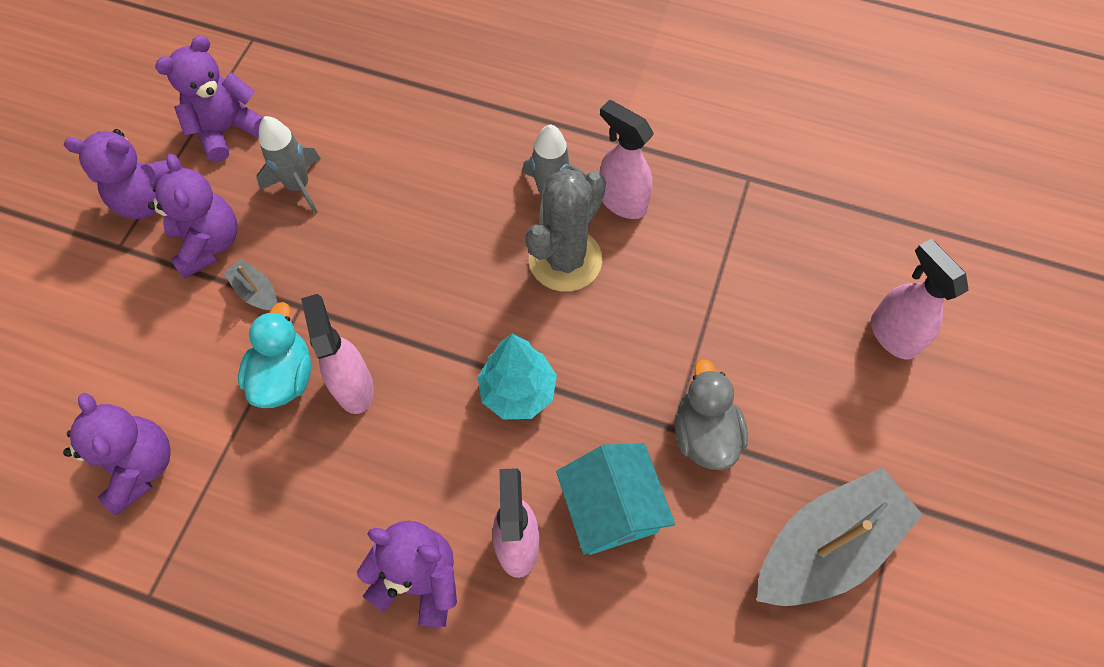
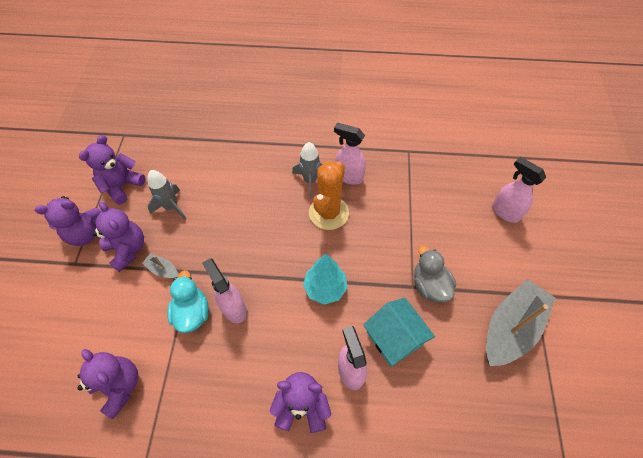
camera: 15 degrees left, 5 degrees down
(565, 260) = (328, 213): grey cactus -> orange cactus

